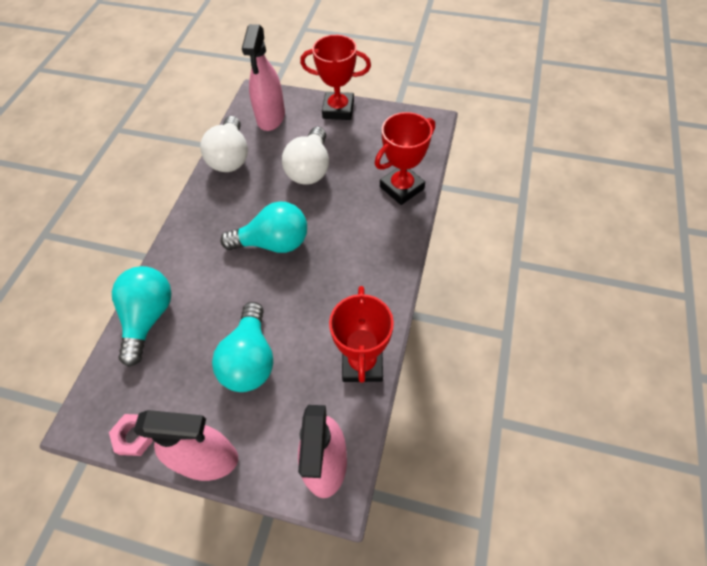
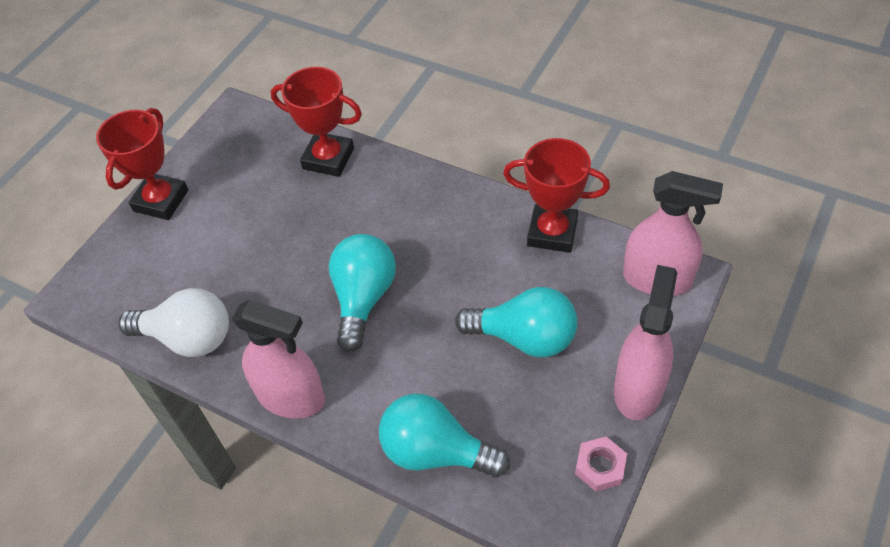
camera: 75 degrees left, 5 degrees down
(271, 117) = (132, 280): pink spray bottle -> pink spray bottle (291, 397)
(310, 169) = (255, 245): white light bulb -> none
(402, 188) = (328, 158): red trophy -> red trophy turned 45 degrees counterclockwise

